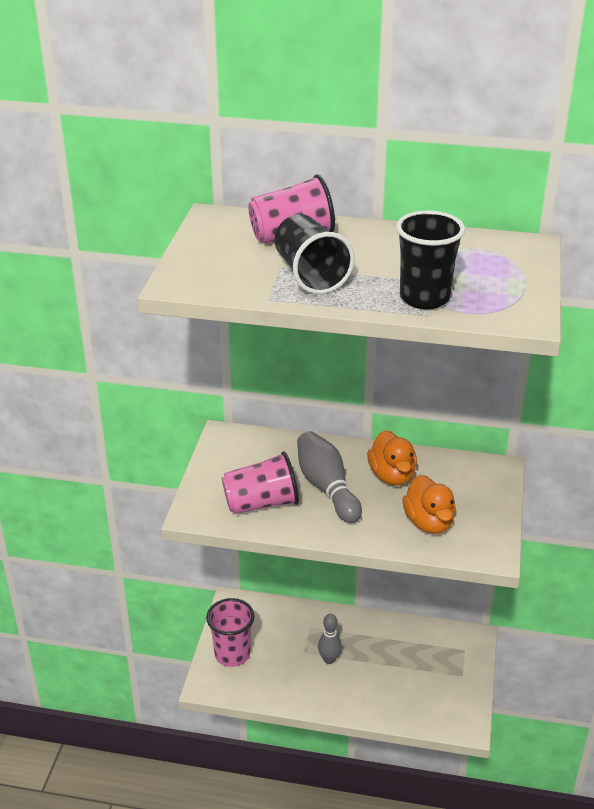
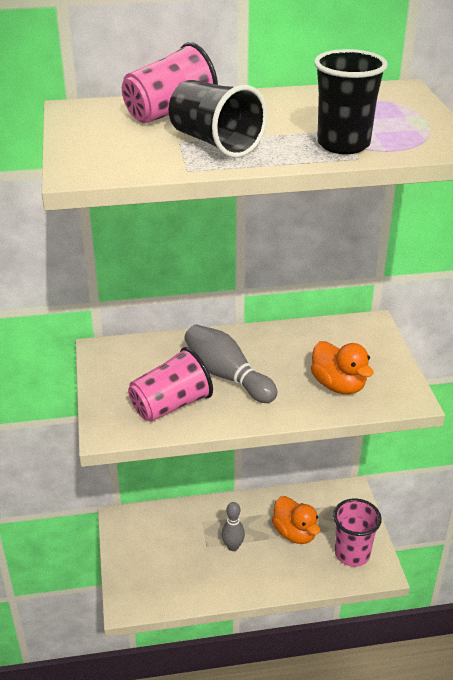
camera: 20 degrees left, 0 degrees up
(232, 654) = (139, 568): pink cup -> pink cup (352, 554)
(392, 476) = (282, 351): orange duck -> orange duck (295, 533)

